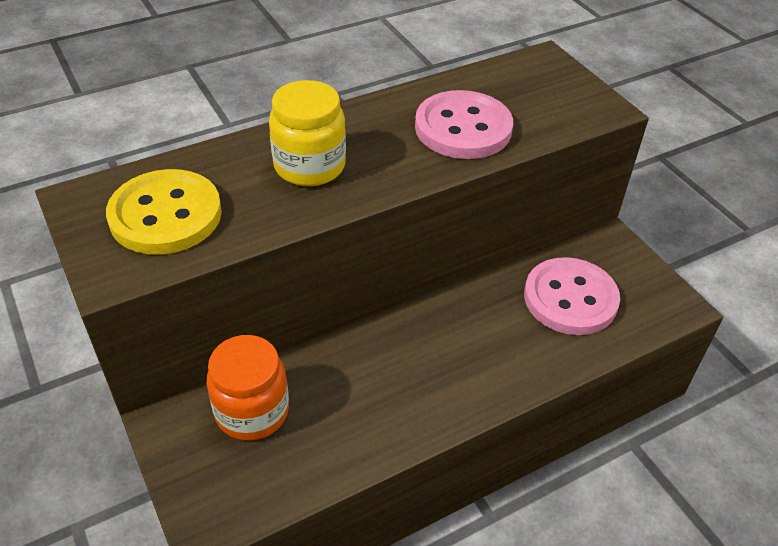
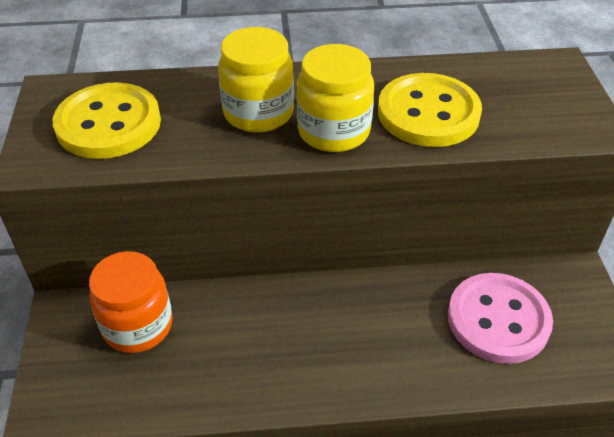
camera: 25 degrees right, 0 degrees up
(390, 165) = (333, 131): none -> yellow jar
(463, 128) = (428, 113): pink button -> yellow button

